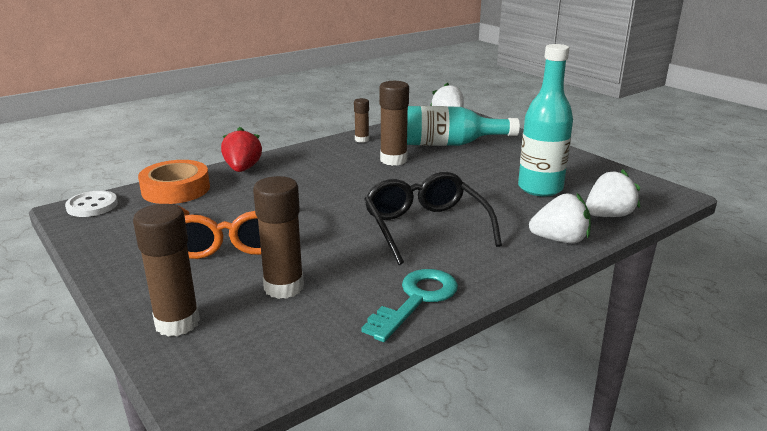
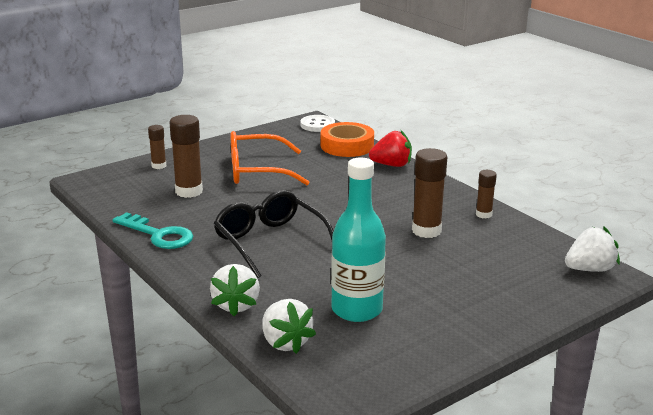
camera: 90 degrees right, 0 degrees up
(177, 323) = (159, 166): brown glue stick -> brown glue stick, size x0.57
(425, 227) = (270, 242): black glasses -> black glasses turned 105 degrees counterclockwise
(446, 144) = (484, 262): turquoise bottle -> none

